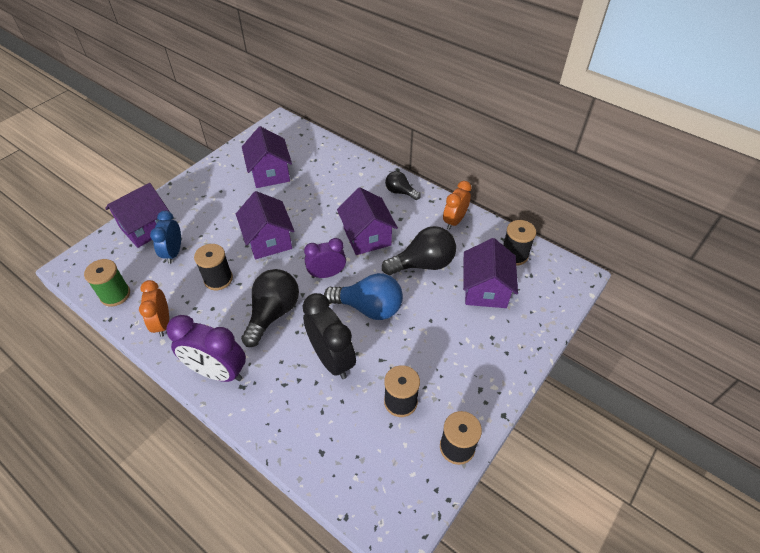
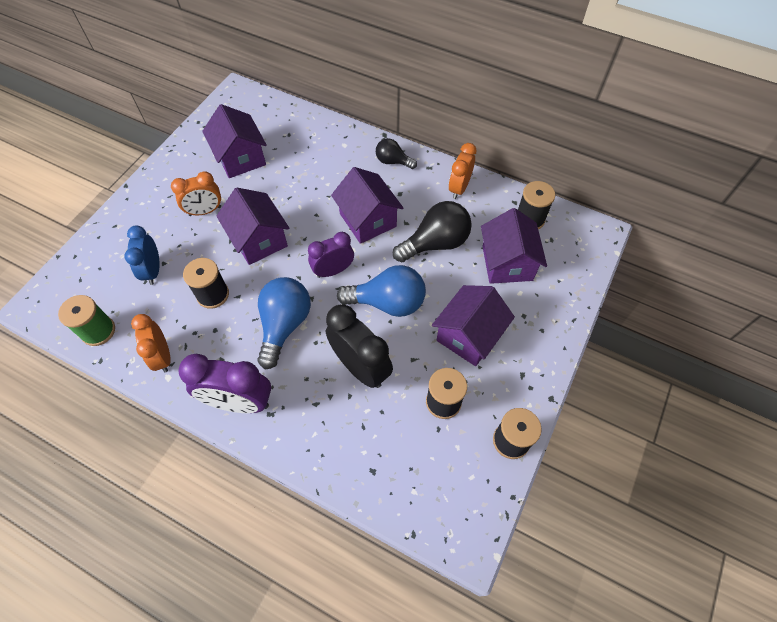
camera: 10 degrees left, 10 degrees up
(146, 228) = (112, 245): purple house -> purple house (469, 335)
(229, 211) = (205, 211): none -> orange clock
(273, 313) = (284, 325): black light bulb -> blue light bulb

